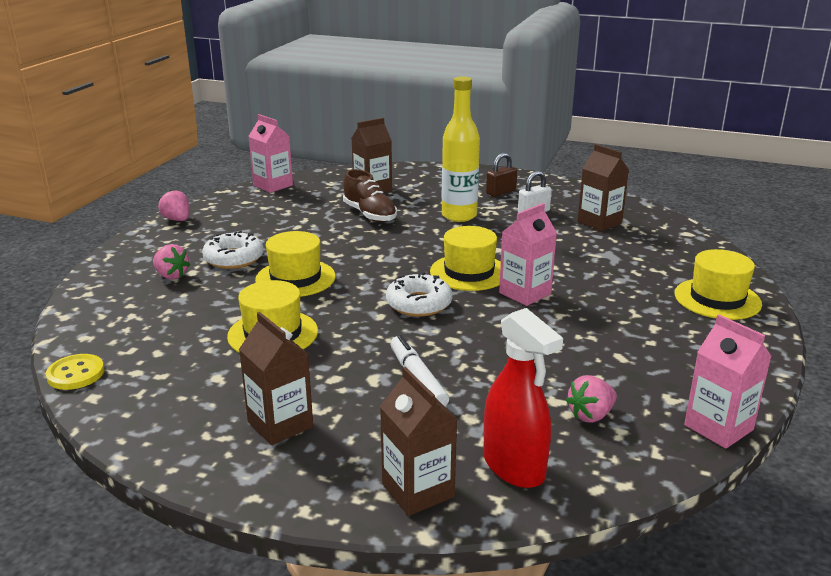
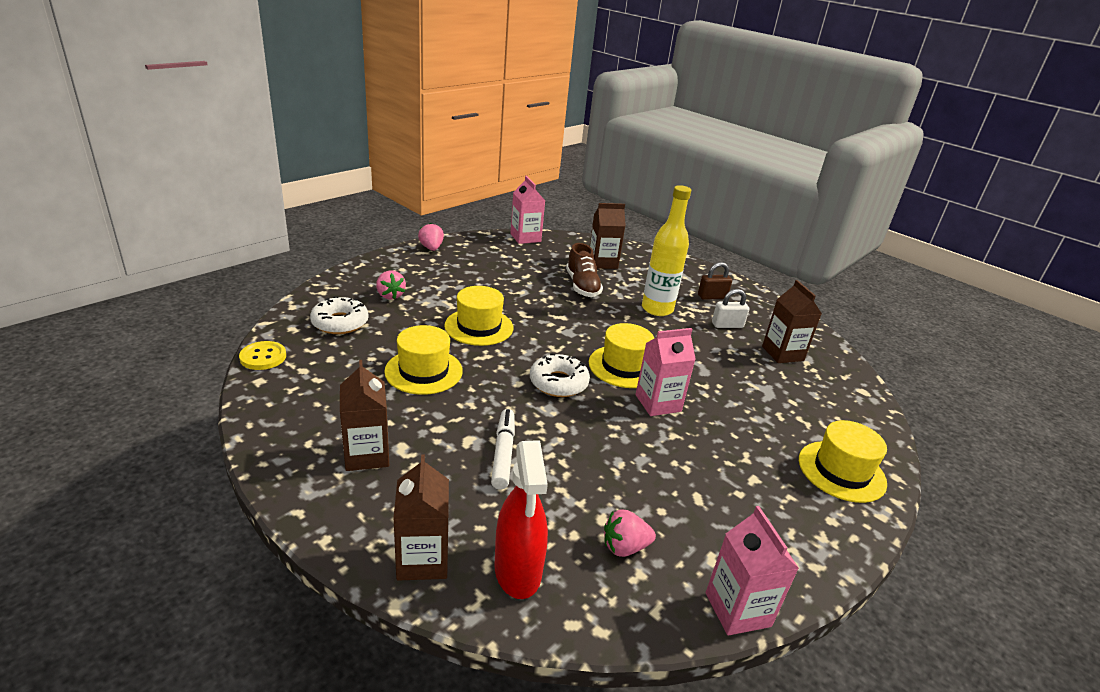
camera: 20 degrees right, 5 degrees up
(234, 258) = (446, 294): white donut -> white donut (340, 322)

